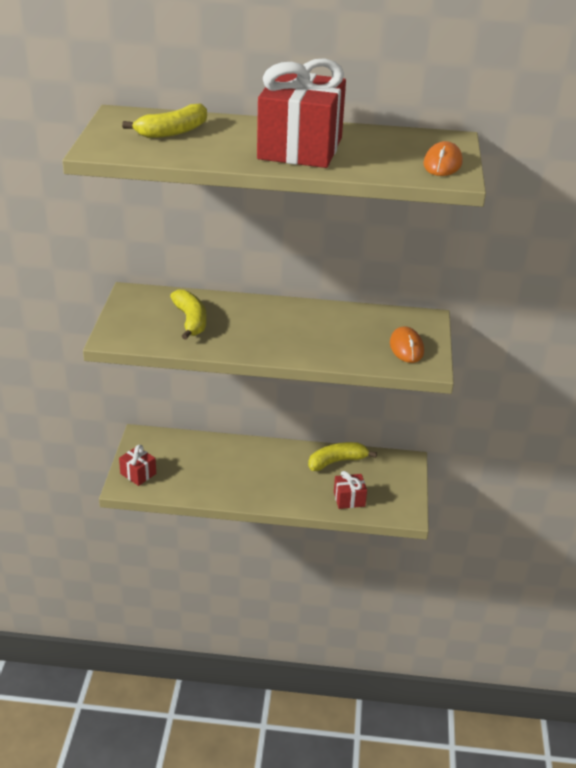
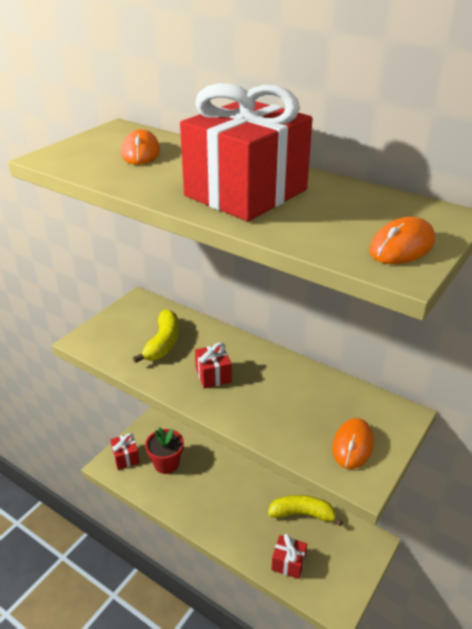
camera: 30 degrees right, 0 degrees up
(172, 132) = (141, 152): yellow banana -> orange mouse
(183, 465) = (166, 463): none -> red flower pot
(258, 332) = (213, 375): none -> red gift

